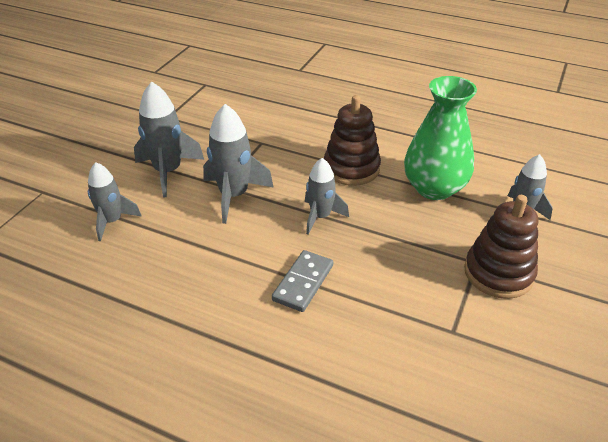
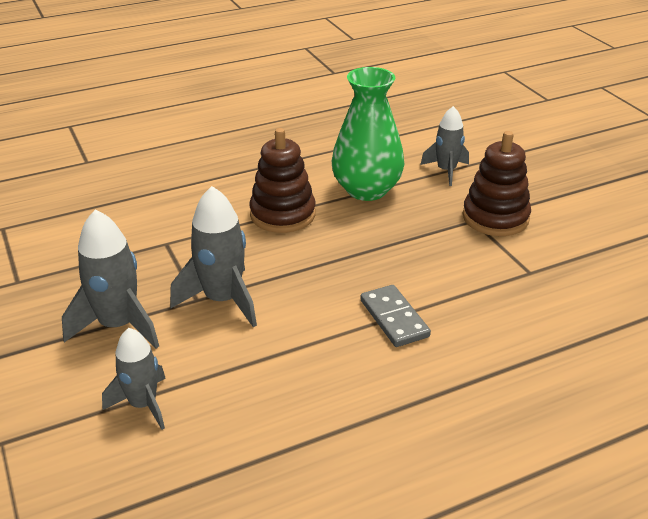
camera: 50 degrees left, 5 degrees down
(320, 217) = (323, 265): grey rocket -> none

